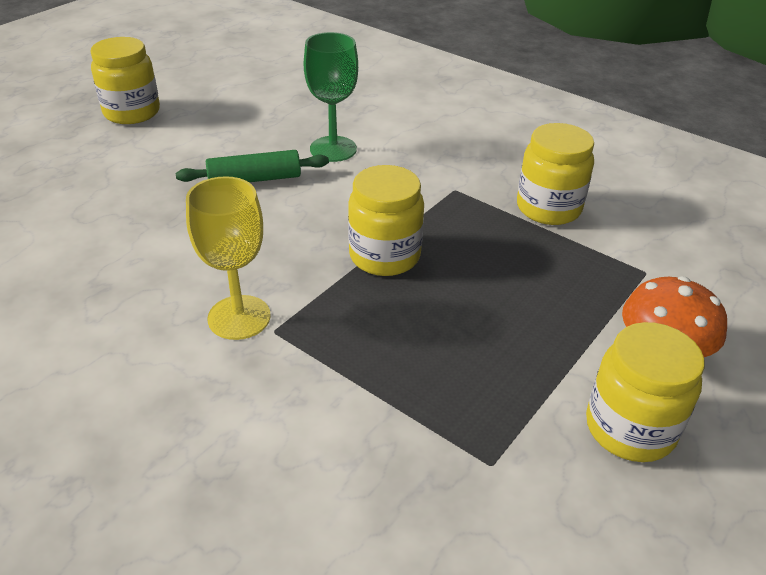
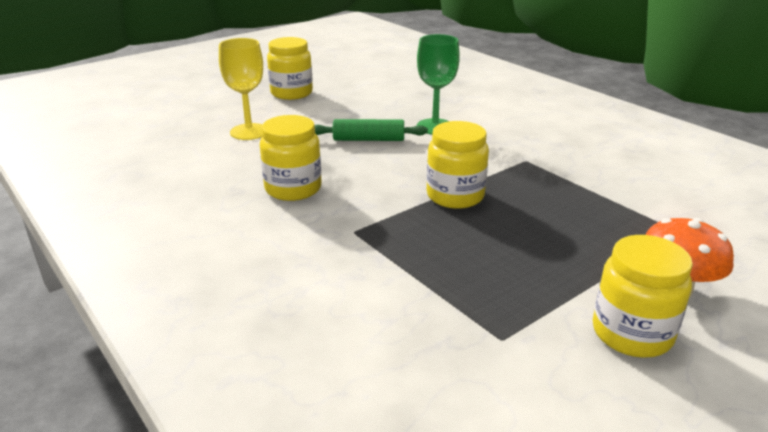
camera: 15 degrees right, 10 degrees down
(239, 317) = (330, 220): yellow goblet -> yellow goblet (249, 132)
(548, 208) = (603, 180): yellow jar -> yellow jar (293, 189)

